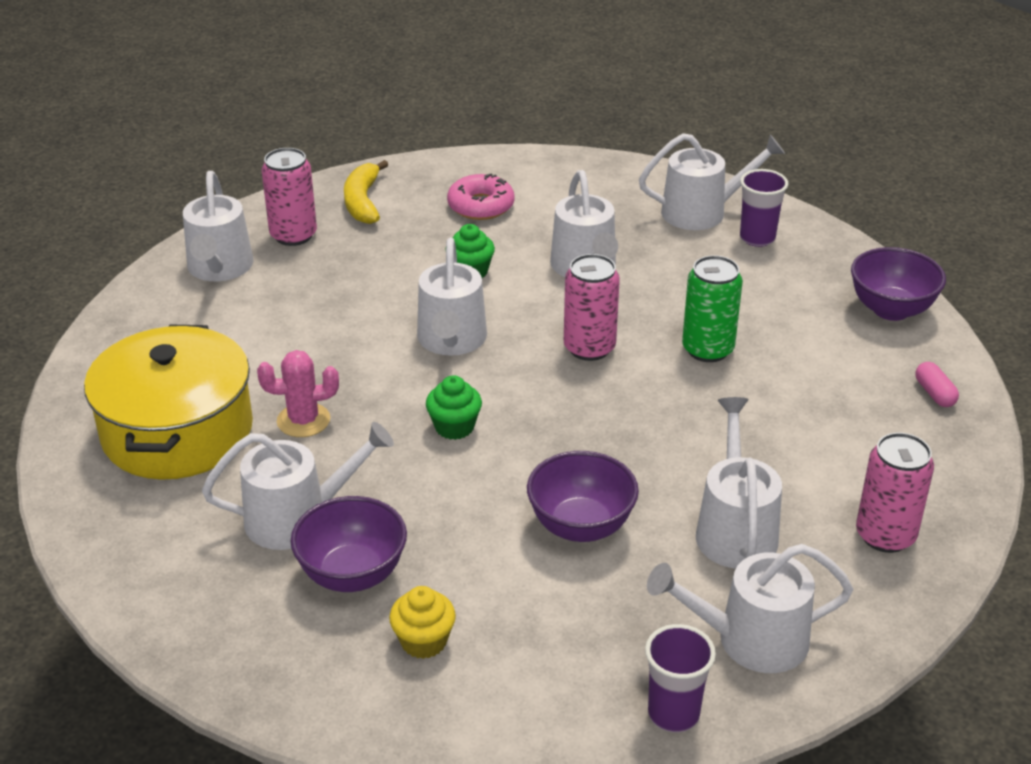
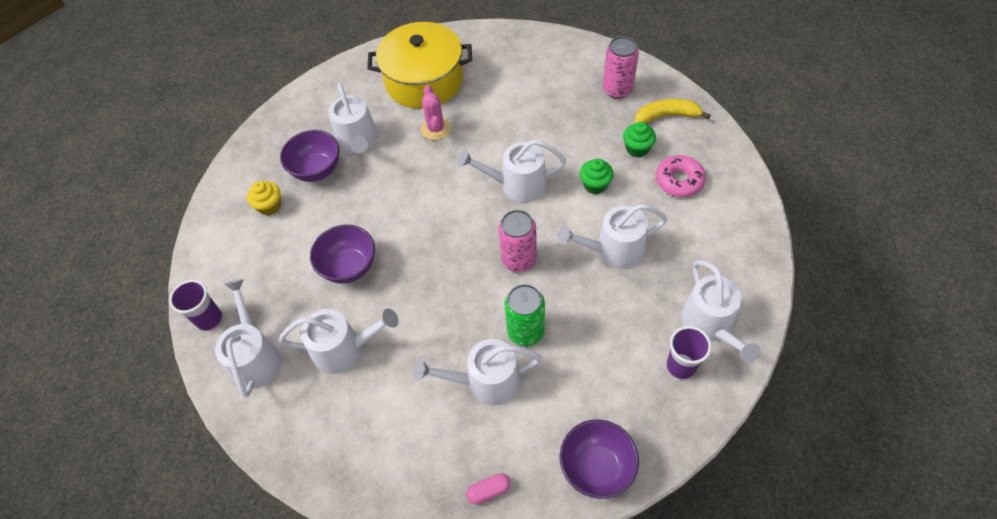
camera: 90 degrees right, 20 degrees up
(219, 268) = (574, 64): white watering can -> white watering can (486, 381)
(454, 427) = (434, 197): green cupcake -> green cupcake (637, 148)
(885, 535) = (336, 440): pink can -> none

